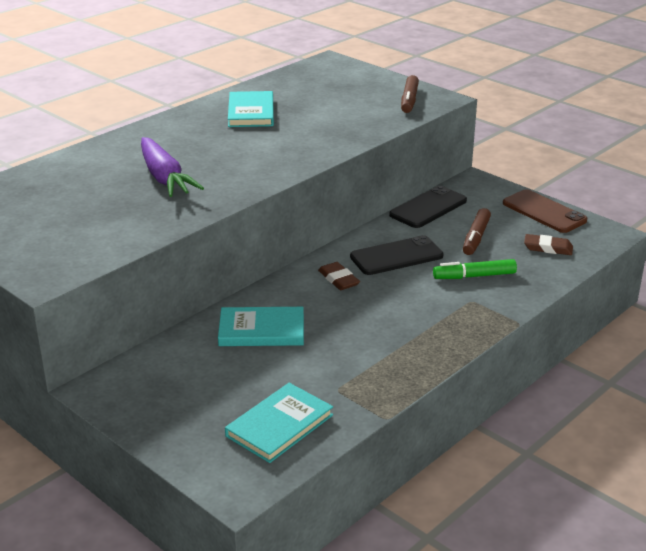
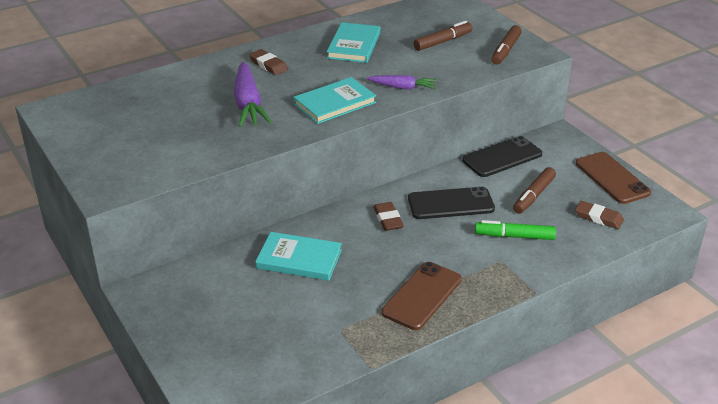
camera: 15 degrees right, 5 degrees up
(168, 140) = (268, 65): none -> brown eraser
(279, 425) = (276, 356): turquoise book -> turquoise book (334, 103)
(322, 144) = (403, 87): none -> purple carrot
(341, 99) = (442, 42): none -> brown marker
(407, 344) = (422, 296): none -> brown phone

